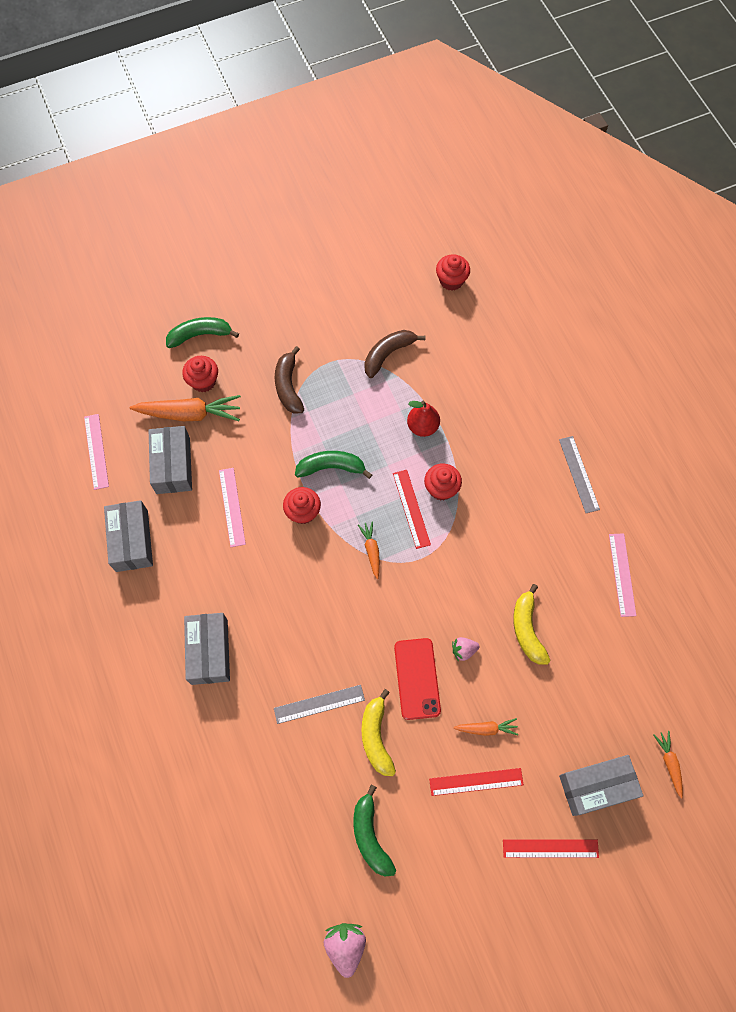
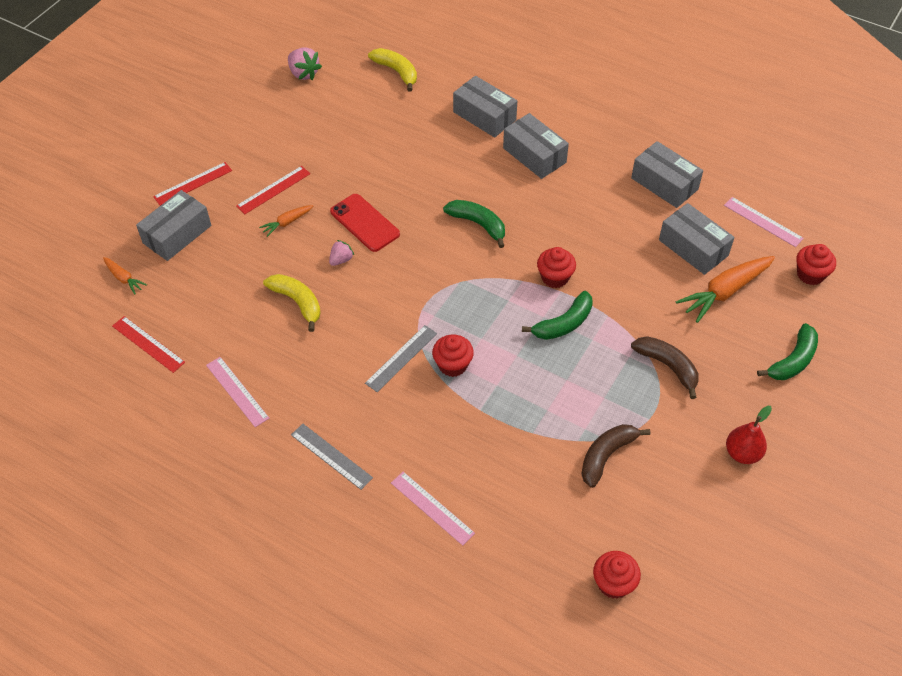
camera: 145 degrees right, 15 degrees down
(203, 381) = (744, 324): red cupcake -> red cupcake (810, 274)
(212, 736) = (484, 116): none -> grey box
(232, 507) = (615, 248): pink ruler -> pink ruler (432, 508)
(319, 704) = (426, 170): grey ruler -> grey ruler (401, 358)
(370, 835) = (329, 126): green banana -> green banana (478, 224)
(371, 550) = (473, 283): orange carrot -> none
(376, 737) = (368, 175): yellow banana -> yellow banana (397, 72)
(388, 354) = (606, 456): brown banana -> brown banana turned 150 degrees counterclockwise
(411, 508) = (466, 333): red ruler -> red ruler (148, 344)
(422, 426) = (514, 408): red pear -> red pear (742, 453)

